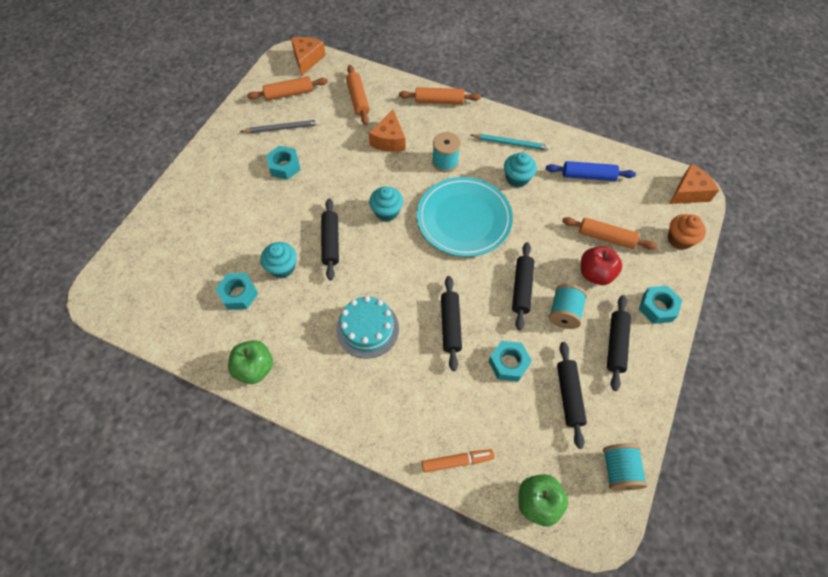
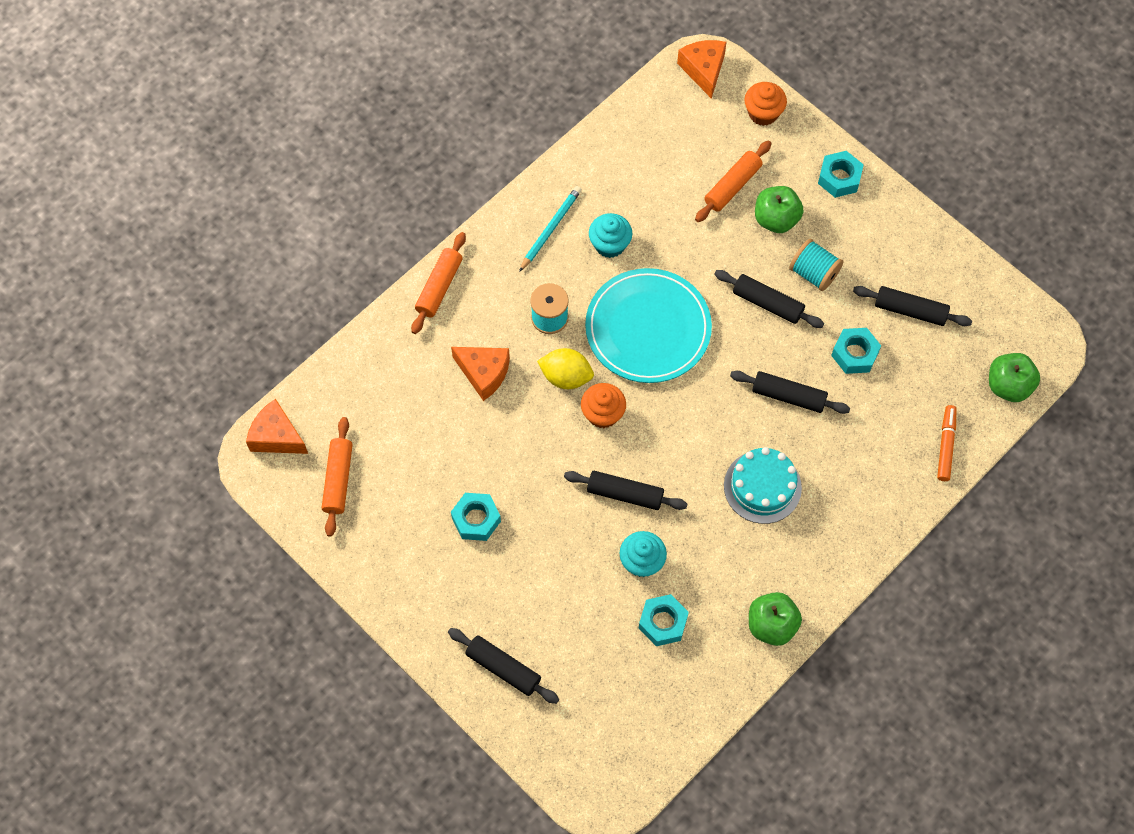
camera: 70 degrees left, 5 degrees up
(282, 128) = (404, 506): grey pencil -> none
(358, 99) = (390, 390): orange rolling pin -> none
(387, 212) = (603, 414): turquoise cupcake -> orange cupcake
(405, 183) = (566, 377): none -> yellow lemon
(588, 176) = (637, 164): blue rolling pin -> none
(595, 274) = (776, 219): red apple -> green apple
(616, 344) = (868, 239): black rolling pin -> black rolling pin (503, 668)
(618, 470) = (1000, 299): turquoise spool -> none

